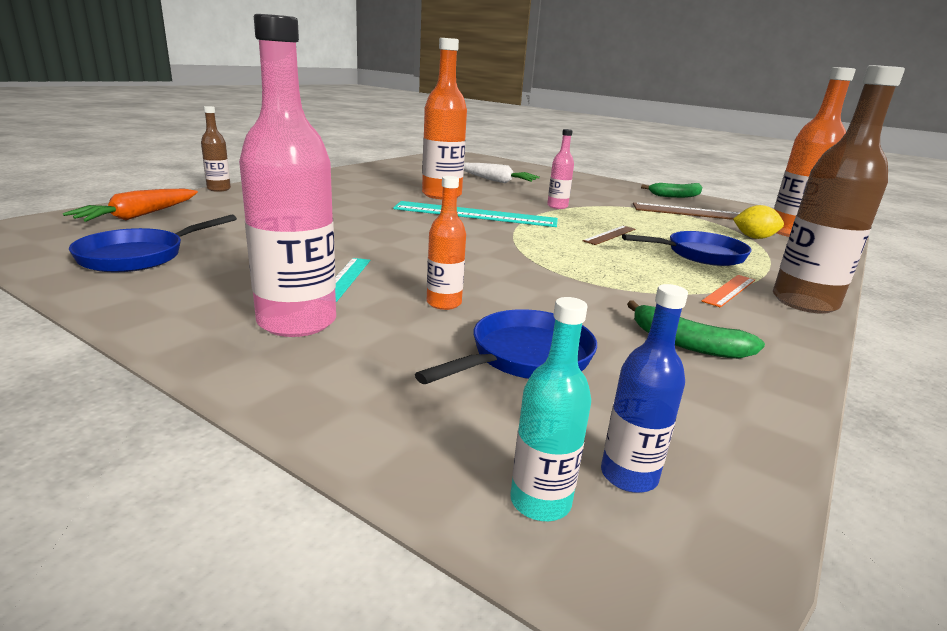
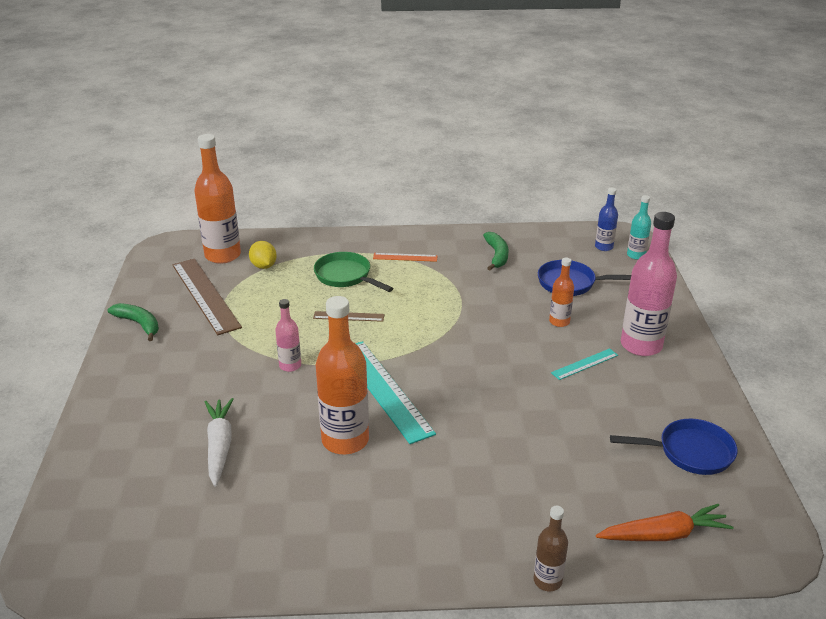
camera: 125 degrees left, 10 degrees up
(700, 255) = (345, 276): blue pan -> green pan
(804, 302) = (391, 237): brown bottle -> none

